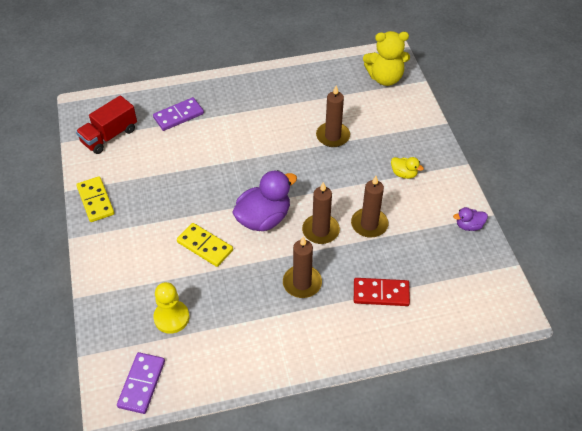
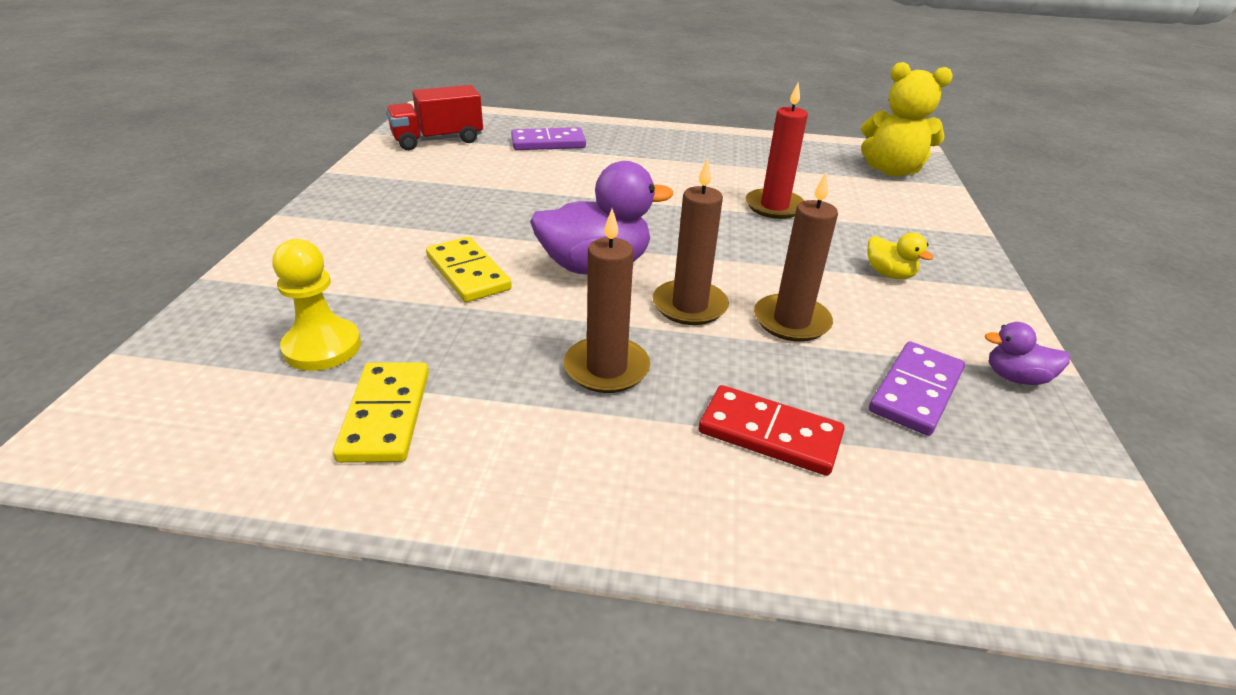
camera: 20 degrees right, 15 degrees down
(95, 201) = (354, 188): yellow domino -> yellow domino (385, 415)
(141, 384) = (161, 430): purple domino -> purple domino (915, 391)
(332, 136) = (774, 206): brown candle -> red candle

